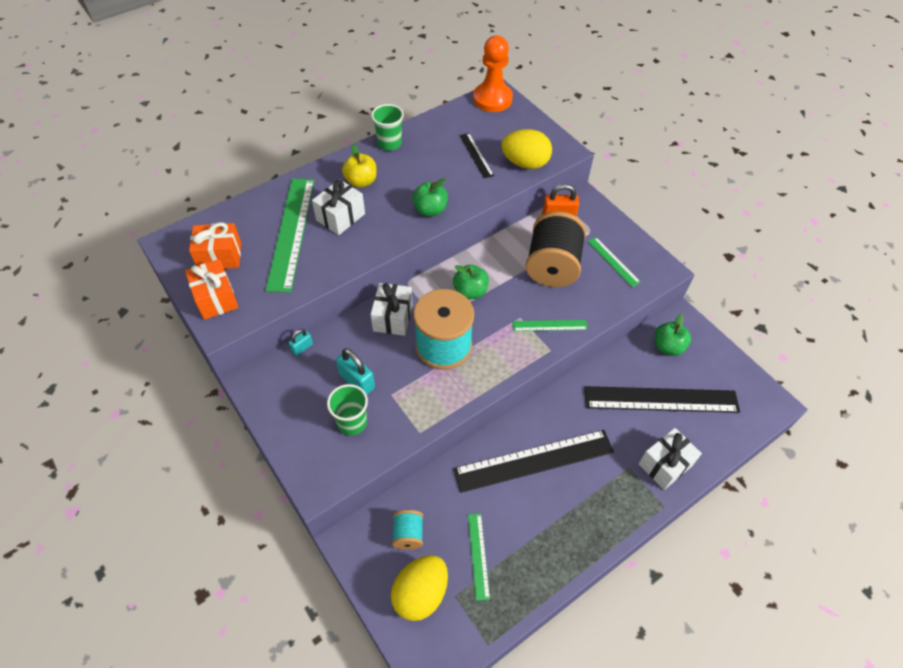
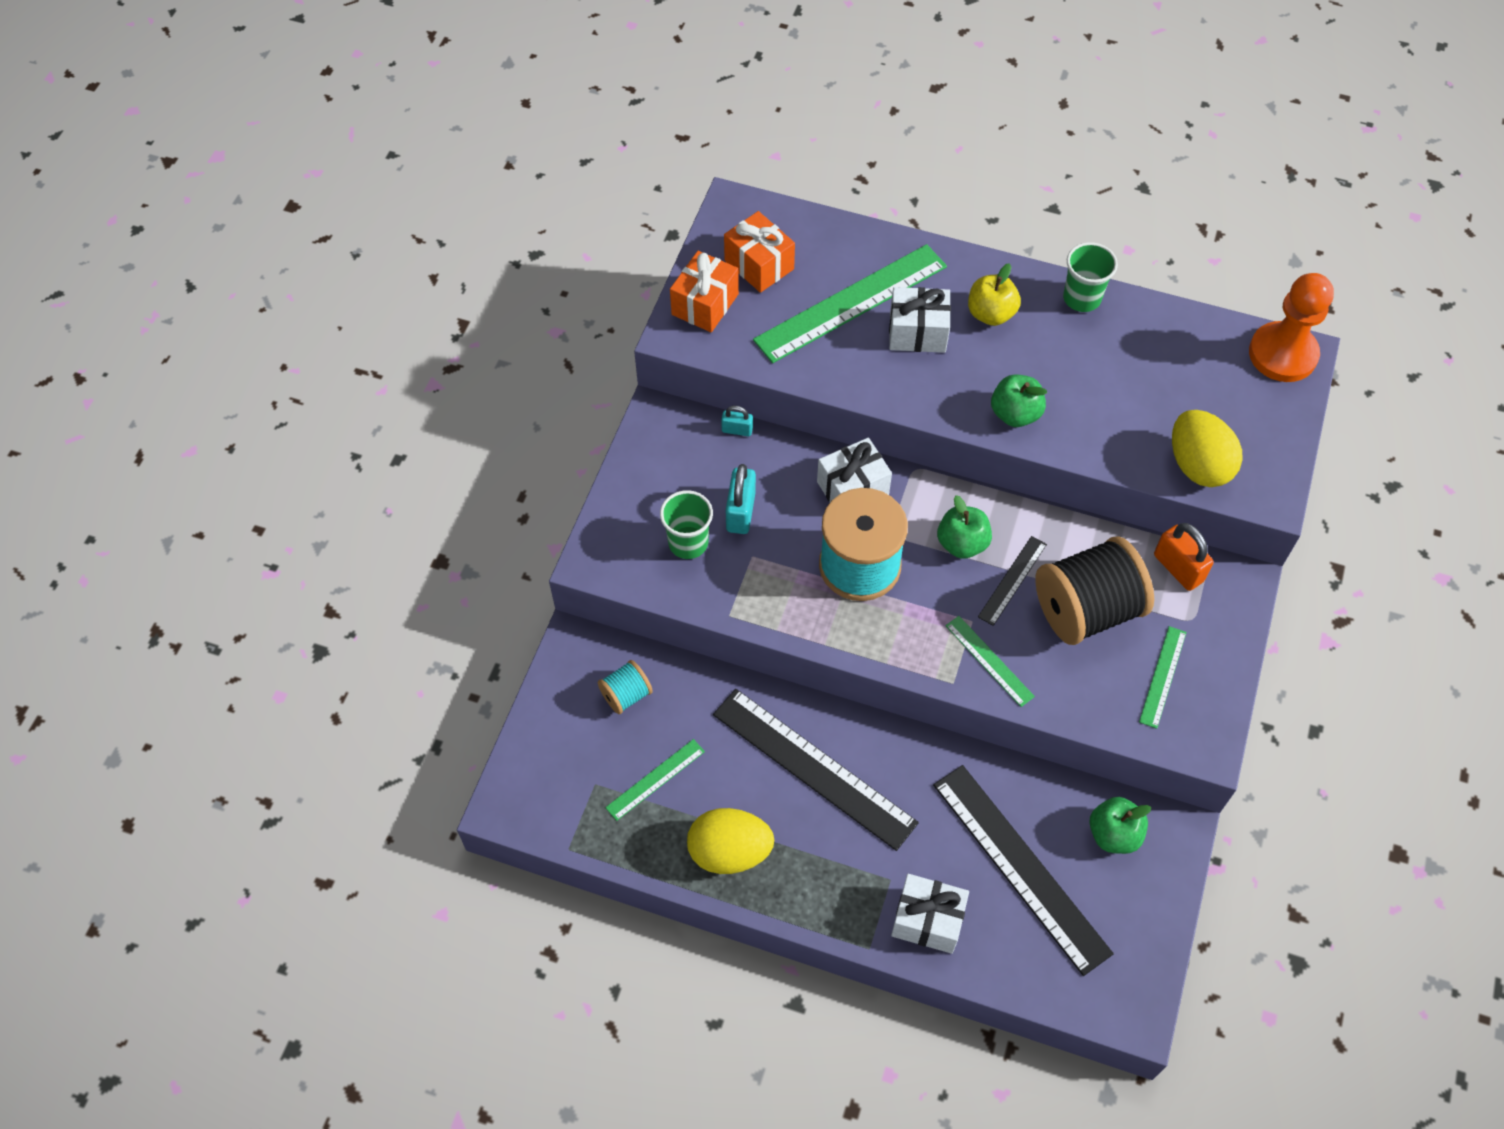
camera: 55 degrees right, 5 degrees up
(420, 593) = (573, 749): yellow egg -> yellow egg (729, 852)
(476, 155) = (1156, 402): black ruler -> black ruler (1012, 580)

